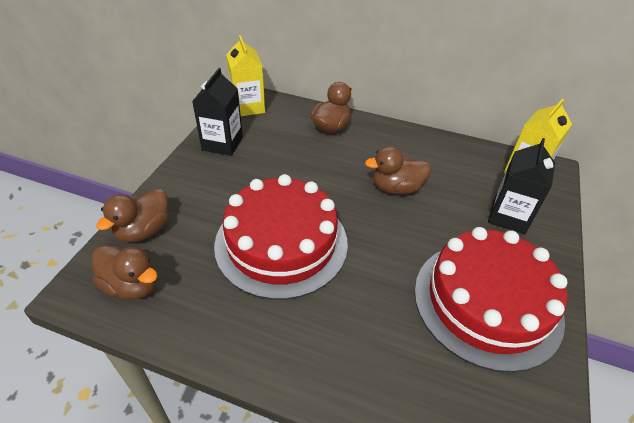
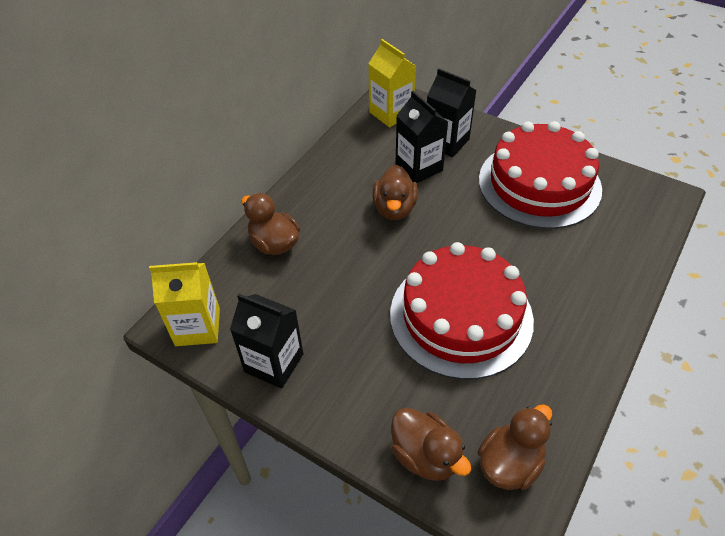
camera: 75 degrees left, 5 degrees up
(458, 199) = (419, 167): none -> black carton

